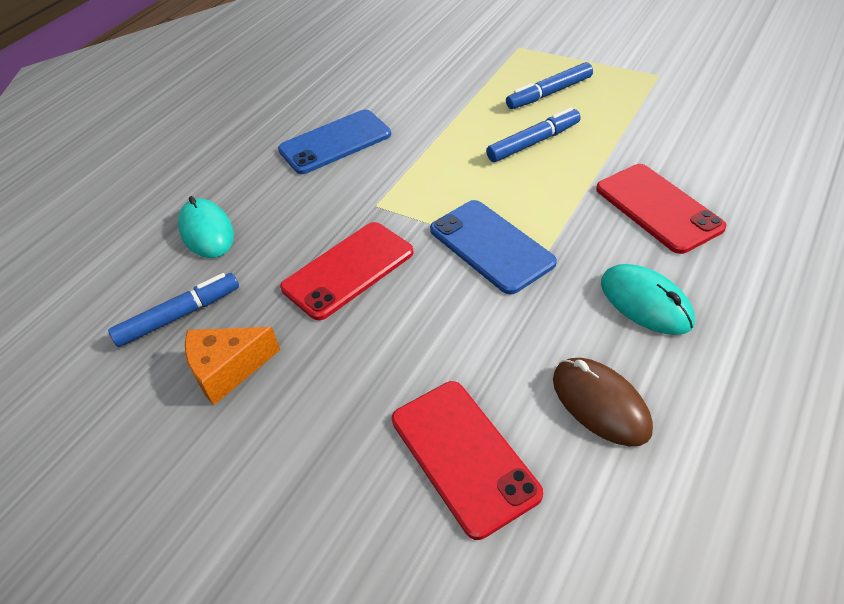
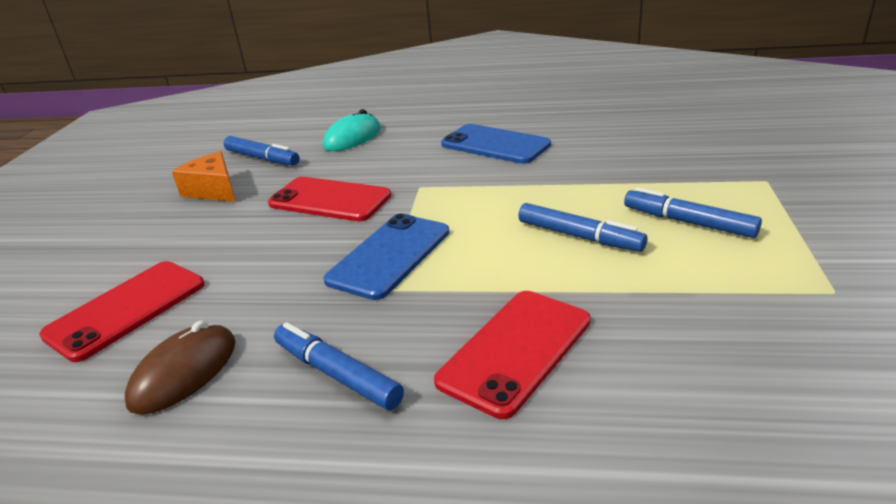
camera: 65 degrees right, 15 degrees down
(645, 302) = (337, 374): turquoise mouse -> blue marker

